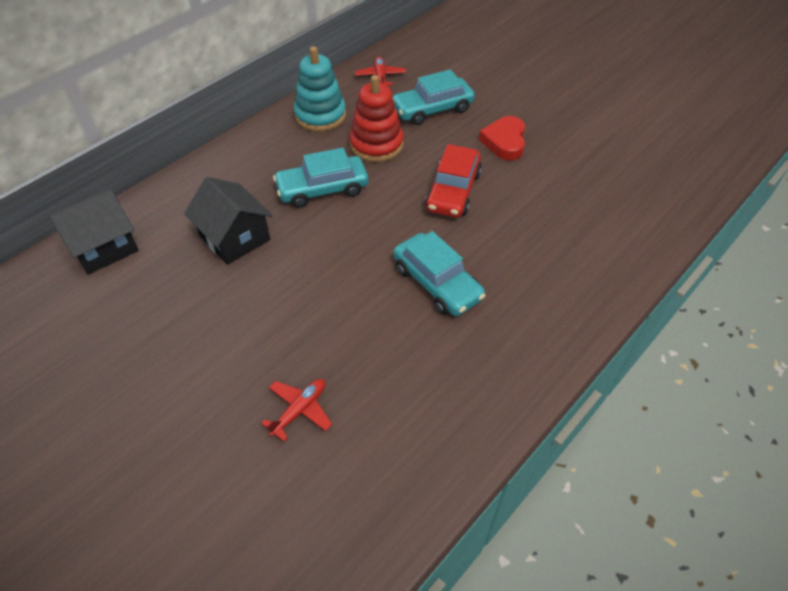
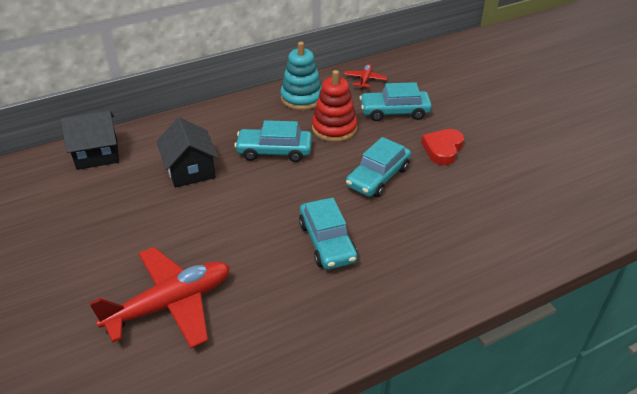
camera: 20 degrees right, 10 degrees down
(299, 410) = (170, 304): red plane -> red plane, size x2.15
(453, 191) = (378, 177): red car -> turquoise car

